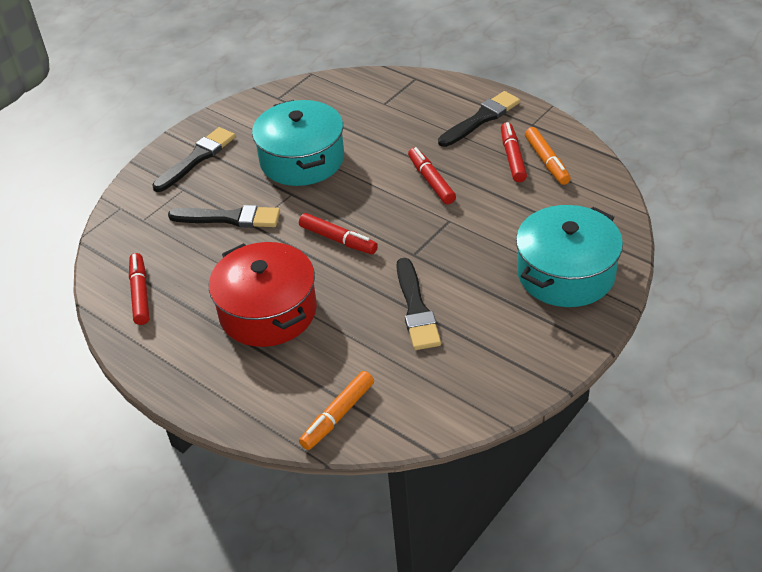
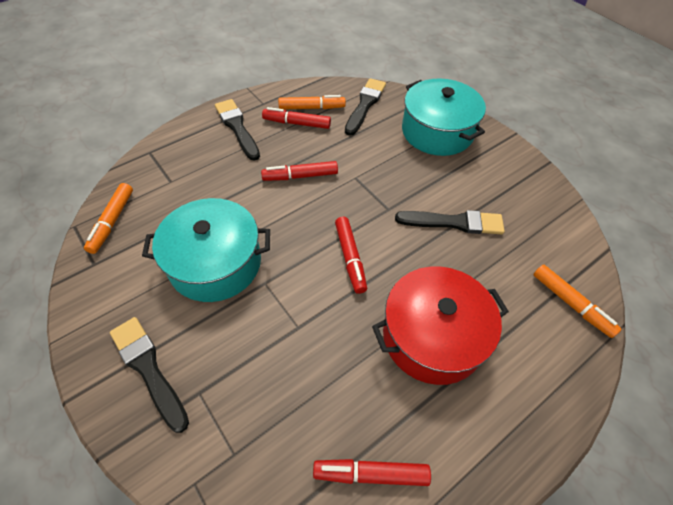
camera: 80 degrees left, 10 degrees up
(229, 218) = (276, 349): black brush -> black brush (365, 105)
(324, 90) = (112, 221): none -> orange marker
(338, 240) = (350, 258): red marker -> red marker turned 120 degrees clockwise

